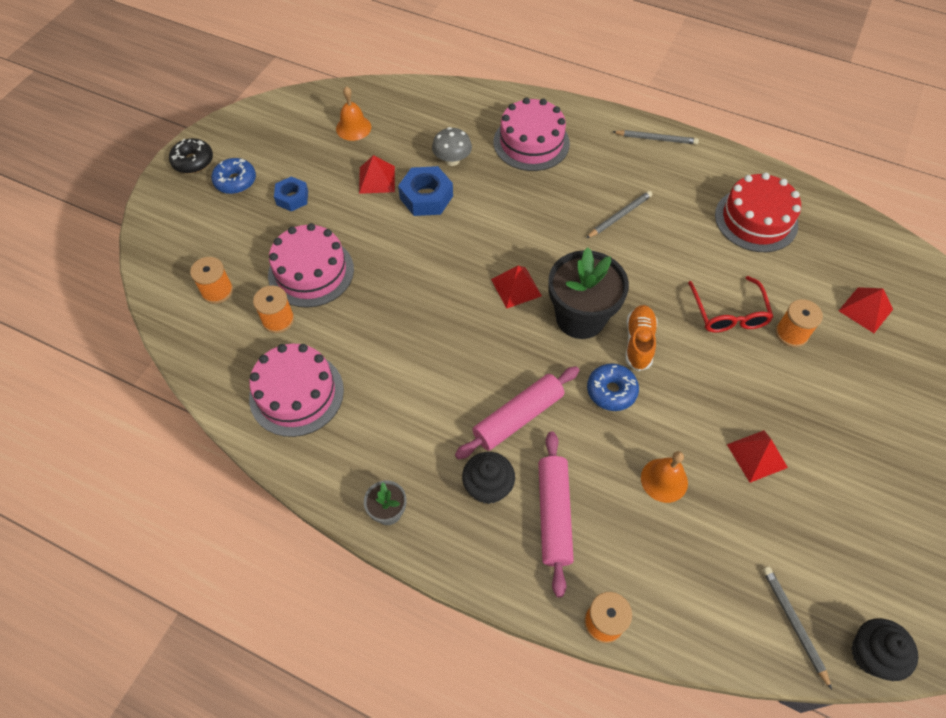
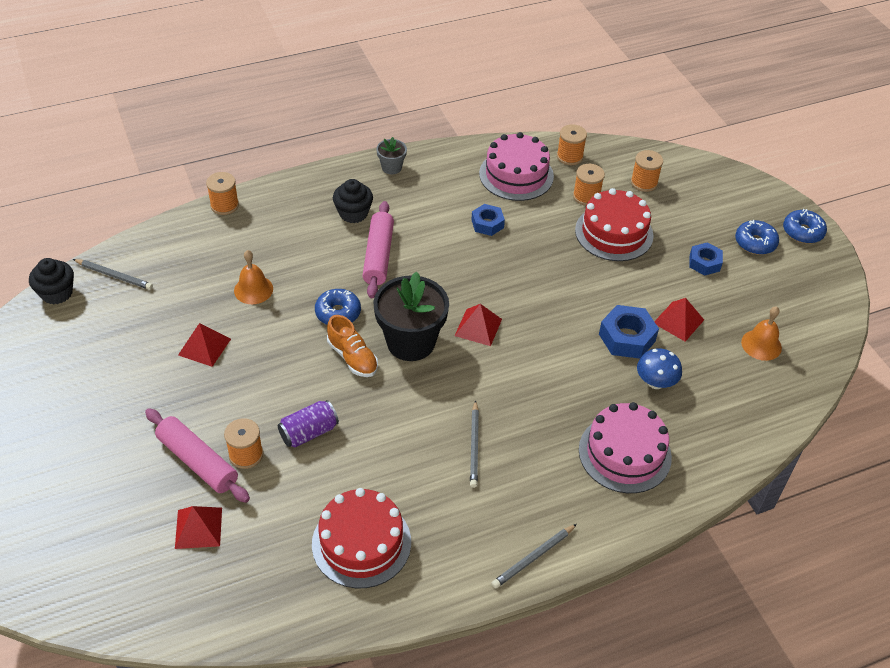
camera: 130 degrees right, 10 degrees down
(193, 161) = (802, 232): black donut -> blue donut
(226, 370) = (569, 157): none -> orange spool
(311, 272) = (614, 233): pink cake -> red cake
(390, 367) = (487, 224): none -> blue nut
(452, 160) = (655, 382): grey mushroom -> blue mushroom
(554, 515) = (301, 228): pink rolling pin -> pink rolling pin (197, 461)
(728, 313) = (309, 432): red glasses -> purple can

